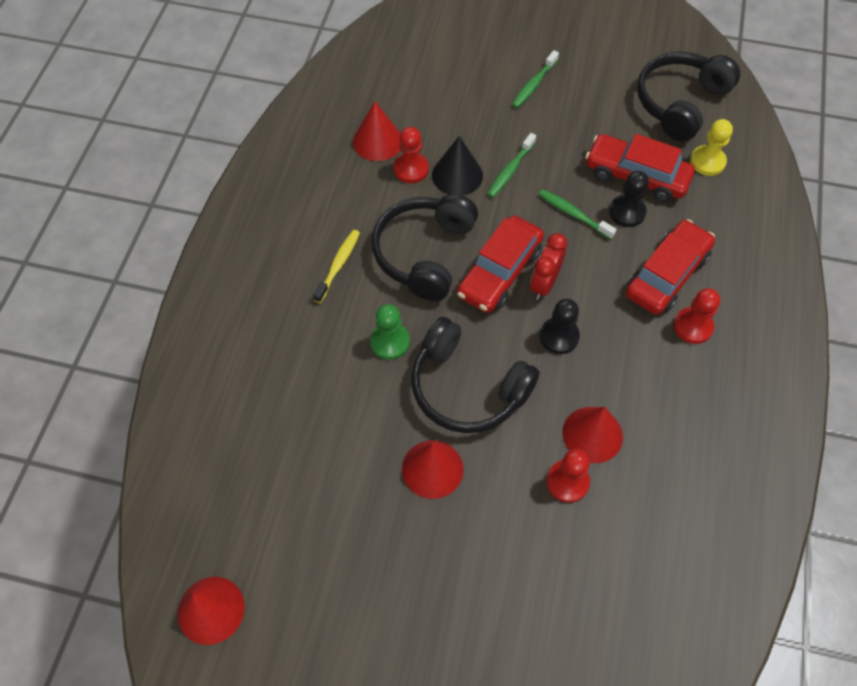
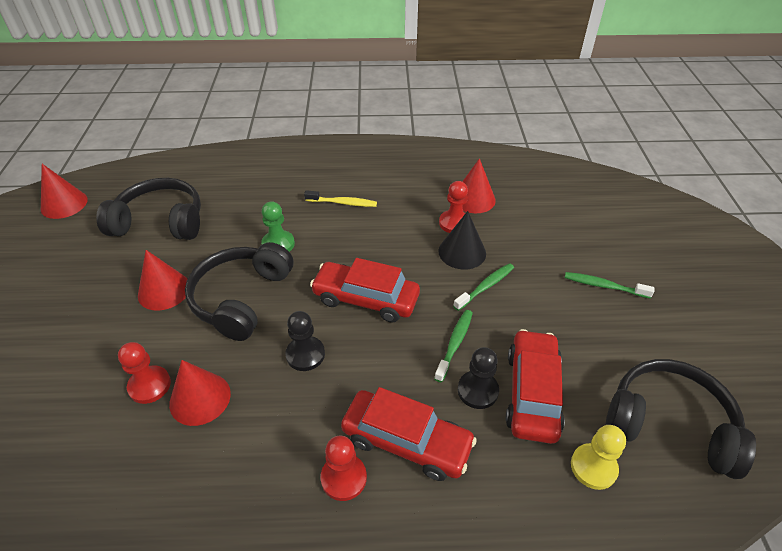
camera: 75 degrees right, 15 degrees down
(424, 253) = (370, 247): black headphones -> black headphones (160, 222)
(510, 170) = (485, 286): green toothbrush -> green toothbrush turned 120 degrees clockwise
(544, 284) = (362, 333): red clock -> none

